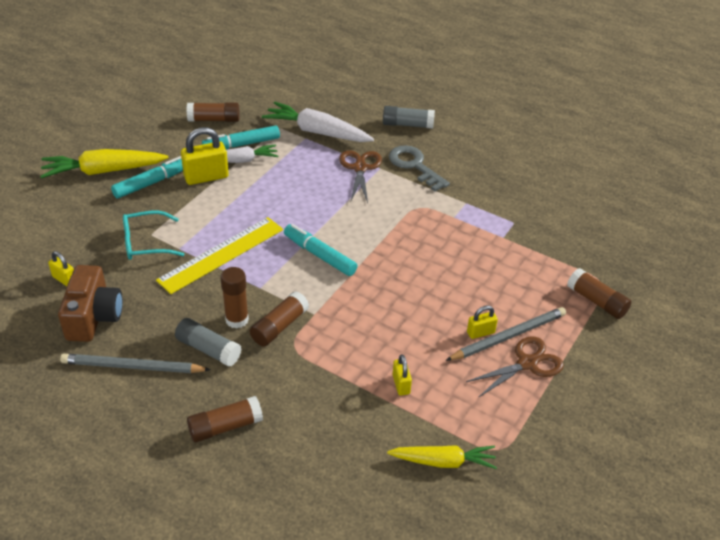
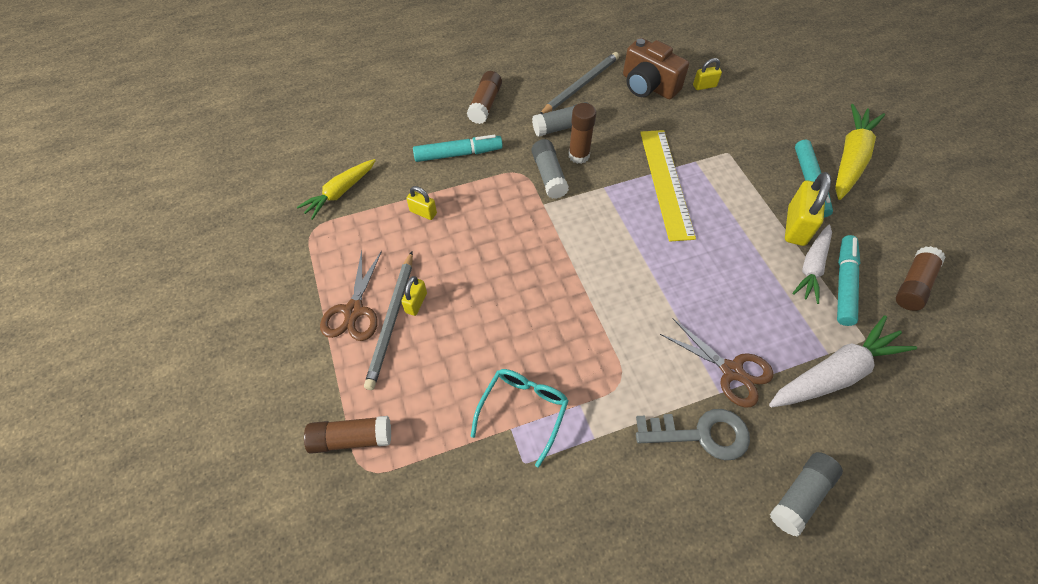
camera: 130 degrees right, 15 degrees up
(146, 243) = (717, 144): turquoise glasses -> turquoise glasses (523, 411)
(279, 326) = (549, 175): brown glue stick -> grey glue stick
(319, 255) = (612, 248): turquoise marker -> turquoise marker (458, 154)

